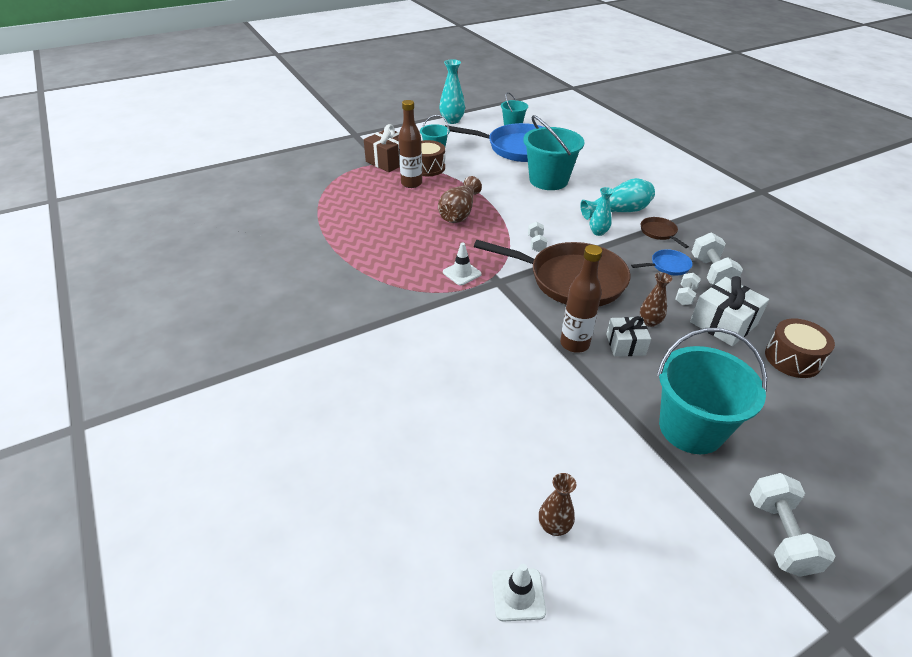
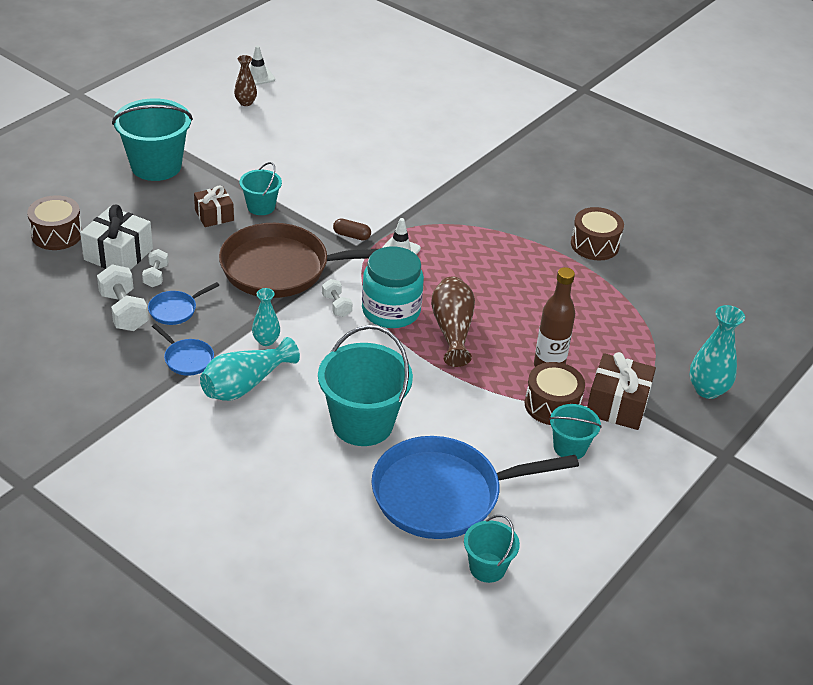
camera: 155 degrees right, 0 degrees up
(296, 244) = (594, 245): none -> brown drum
(452, 121) = (605, 549): turquoise vase -> turquoise vase (707, 389)
(496, 232) = (391, 311): none -> turquoise jar
(497, 295) = (351, 235): none -> brown capsule
(574, 344) = (261, 207): brown bottle -> turquoise bucket
(625, 344) = (214, 215): white gift -> brown gift
(649, 322) = (193, 241): brown vase -> none
(659, 232) = (187, 359): brown pan -> blue pan
(780, 535) = (101, 123): white dumbbell -> none

